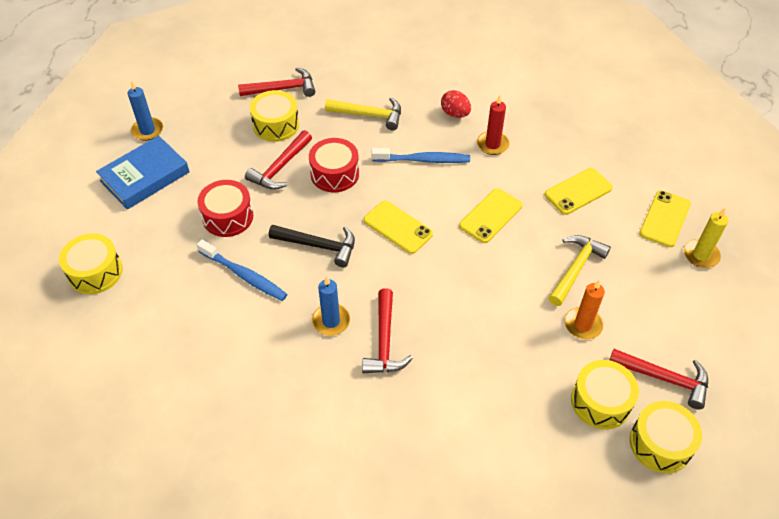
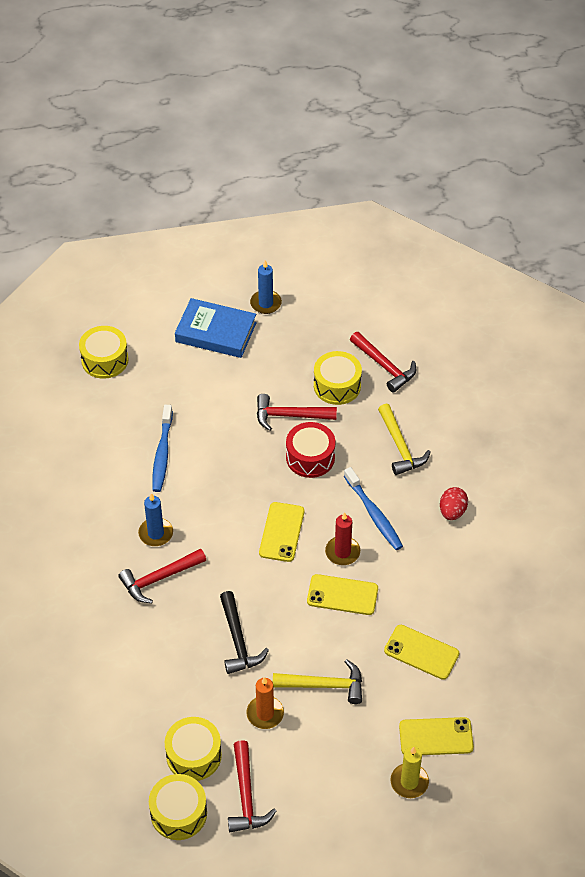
camera: 60 degrees right, 0 degrees up
(228, 217) = (212, 410): red drum -> none
(319, 246) = (224, 487): black hammer -> black hammer (238, 641)
(492, 144) = (433, 559): red candle -> red candle (342, 552)

